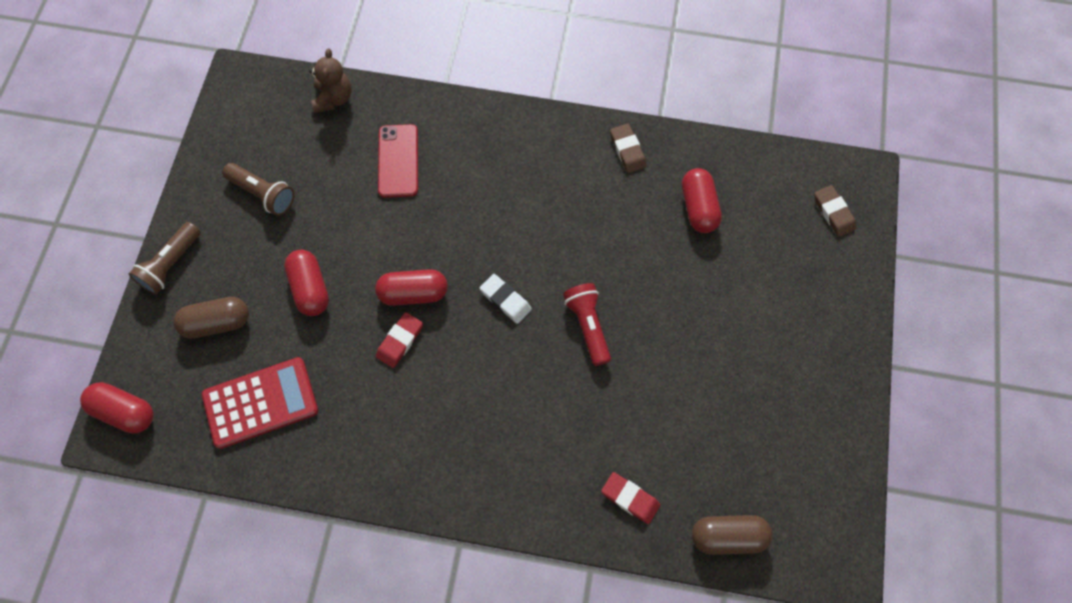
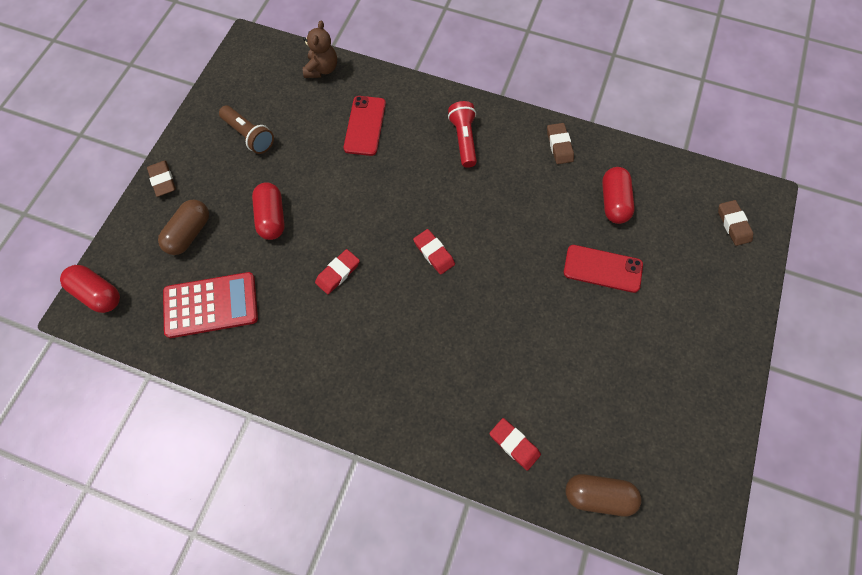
camera: 10 degrees right, 0 degrees up
(171, 264) = (163, 180): brown flashlight -> brown eraser
(217, 323) = (189, 233): brown capsule -> brown capsule turned 60 degrees counterclockwise
(413, 293) = (357, 235): red capsule -> none
(505, 300) = (434, 253): white eraser -> red eraser
(588, 326) = (501, 287): red flashlight -> red flashlight (463, 140)
(697, 287) = (602, 269): none -> red phone

